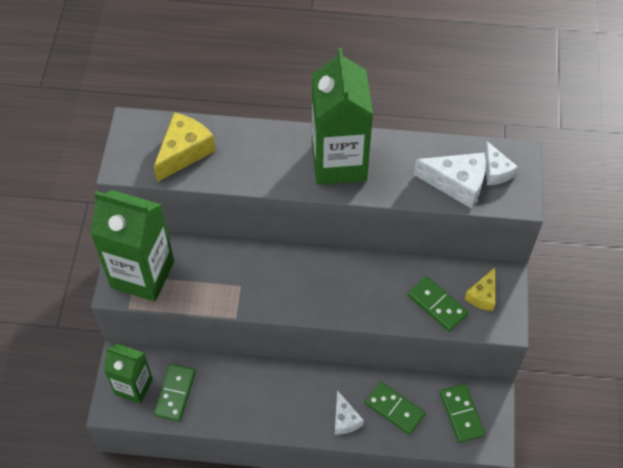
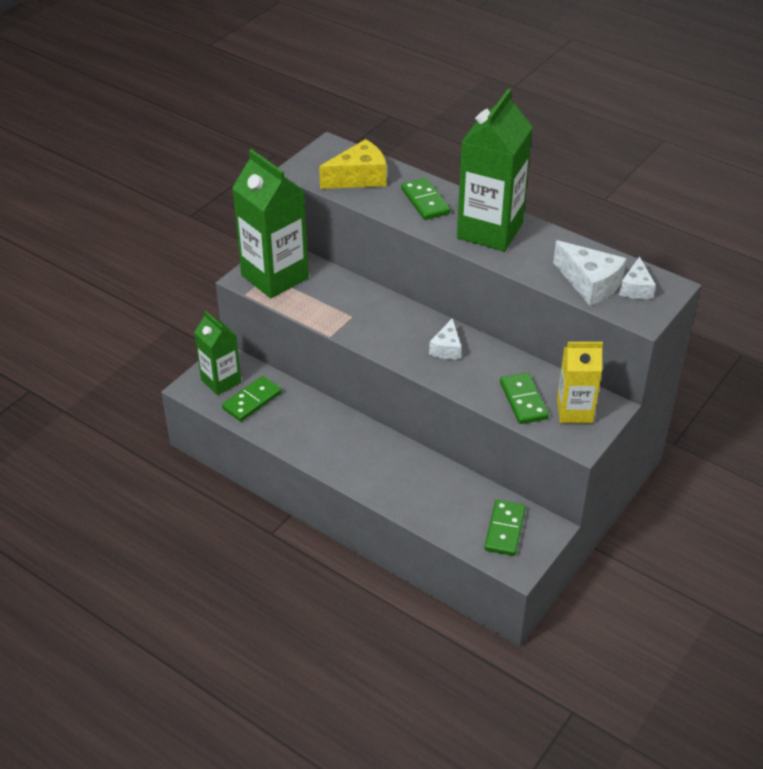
camera: 30 degrees right, 15 degrees down
(345, 419) = (388, 484): white cheese -> white cheese (446, 348)
(394, 409) = (441, 497): green domino -> green domino (425, 201)
(482, 295) = (574, 411): yellow cheese -> yellow carton

